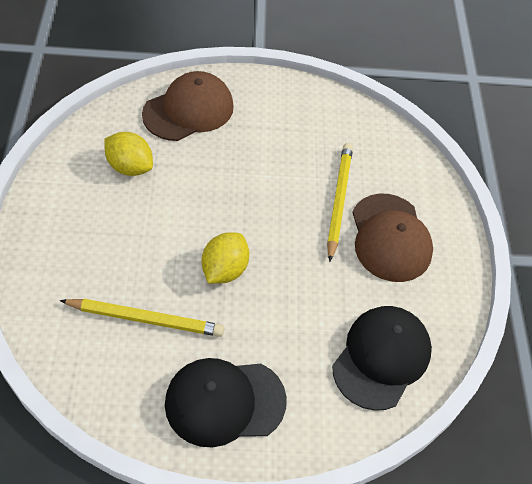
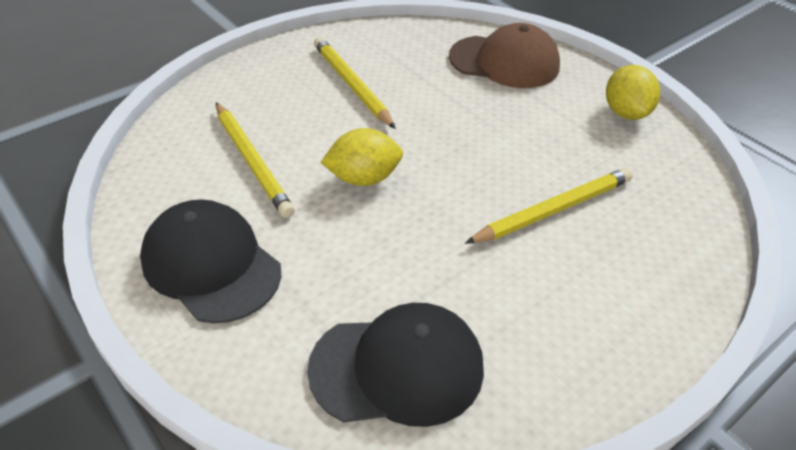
camera: 55 degrees right, 10 degrees down
(121, 207) = (351, 85): none -> yellow pencil
(130, 167) = (398, 66): yellow lemon -> yellow lemon (625, 112)
(390, 237) = (568, 279): brown cap -> none

